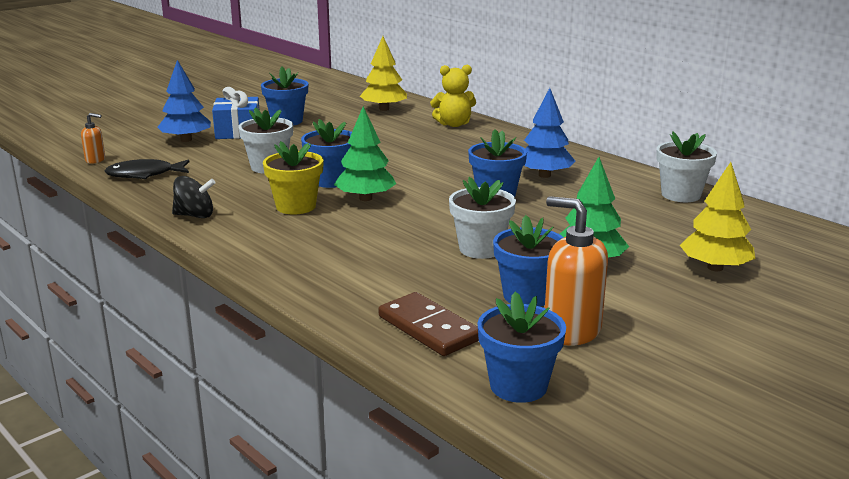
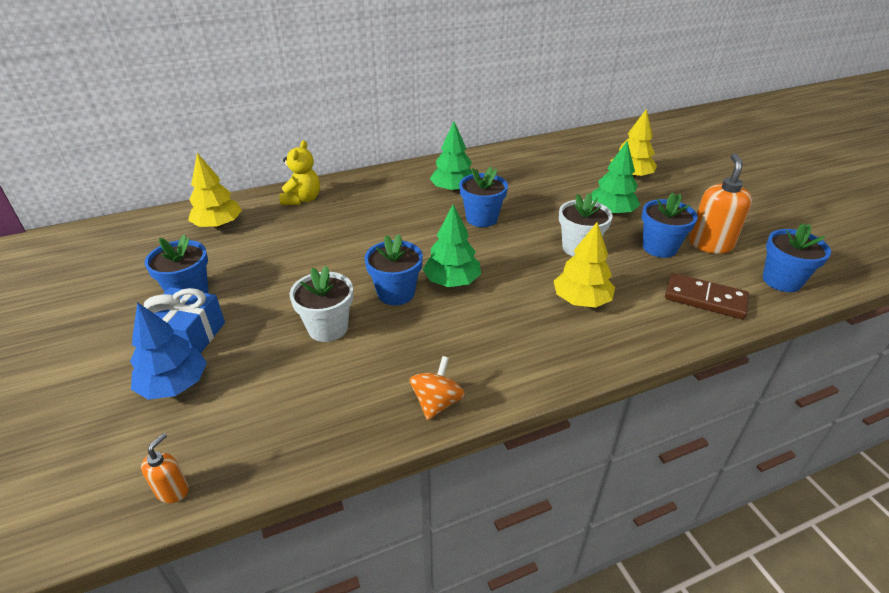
camera: 70 degrees left, 15 degrees up
(144, 174) = (275, 438): black fish -> none
(195, 215) = (437, 402): black spinning top -> orange spinning top
(296, 206) = (449, 326): yellow flower pot -> none
(375, 258) = (581, 300): none -> yellow tree
(429, 328) = (705, 299): brown domino -> brown domino turned 45 degrees clockwise
(544, 175) = (453, 189): blue tree -> green tree
(571, 331) = (710, 244): orange soap dispenser -> orange soap dispenser turned 135 degrees clockwise
(681, 195) = (517, 154): white flower pot -> none

